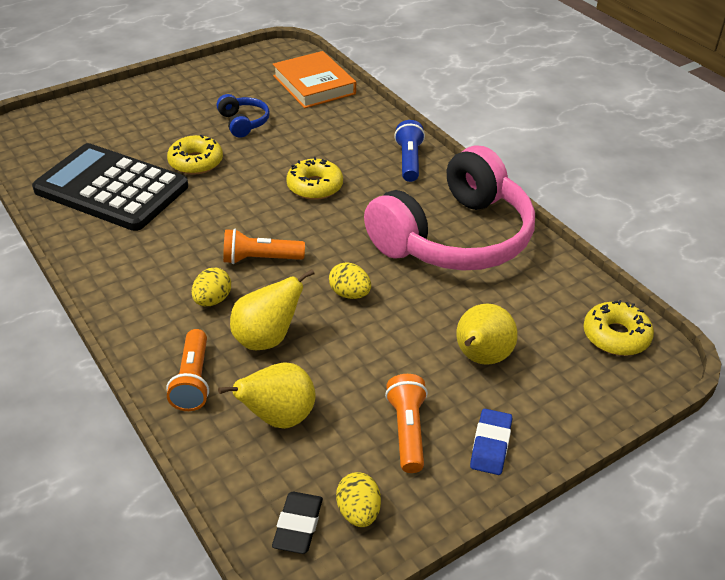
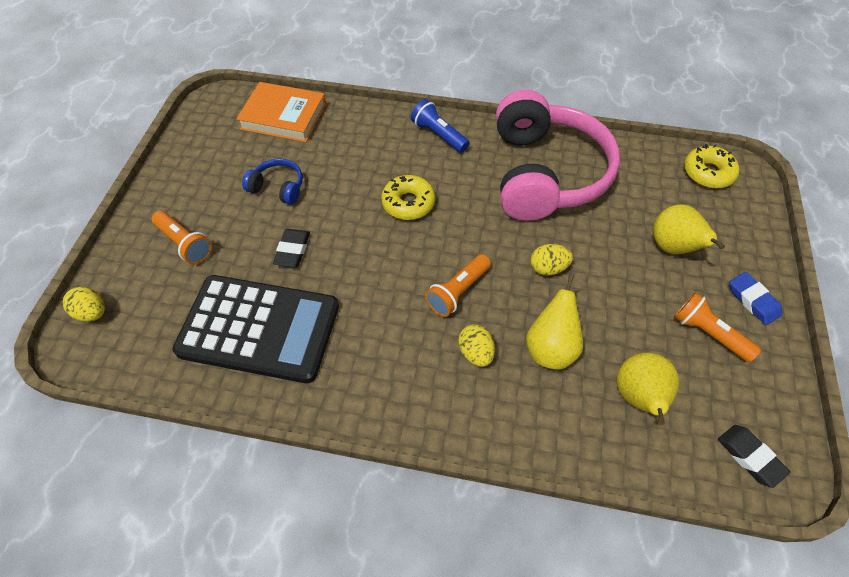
camera: 45 degrees left, 15 degrees up
(111, 189) = (259, 328): black calculator -> black calculator turned 150 degrees counterclockwise
(193, 380) = (555, 425): orange flashlight -> orange flashlight (185, 244)
(196, 162) = (292, 250): yellow donut -> black eraser
(358, 512) = (761, 413): yellow egg -> yellow egg (92, 313)

